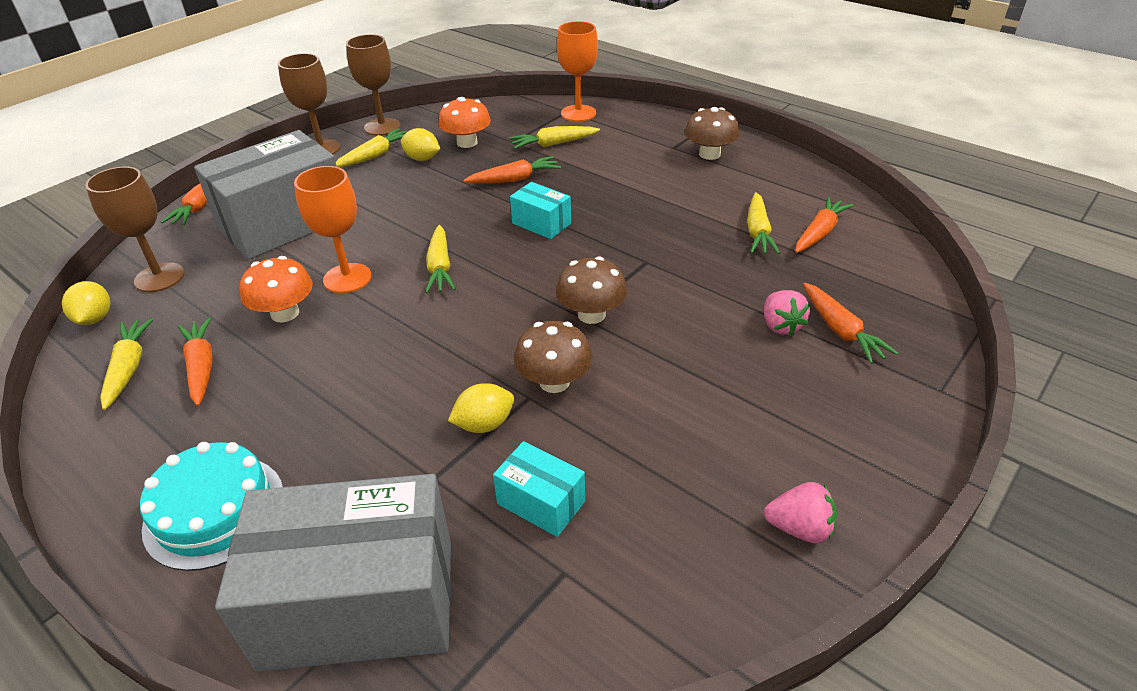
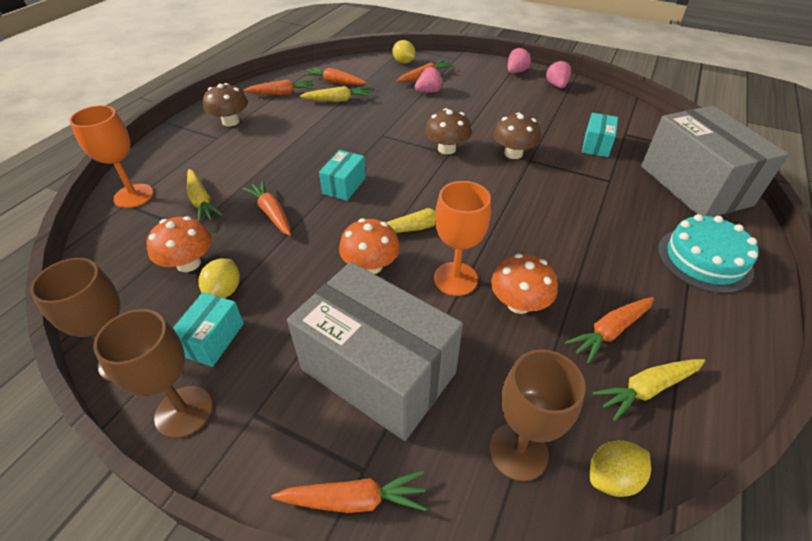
camera: 105 degrees left, 5 degrees up
(375, 156) = (212, 339): yellow carrot -> turquoise box
(401, 230) = (371, 266): none -> orange mushroom
(484, 424) = (561, 171): yellow lemon -> yellow lemon (403, 62)
(783, 188) = (282, 93): none -> orange carrot
(873, 473) = (516, 72): none -> pink strawberry

